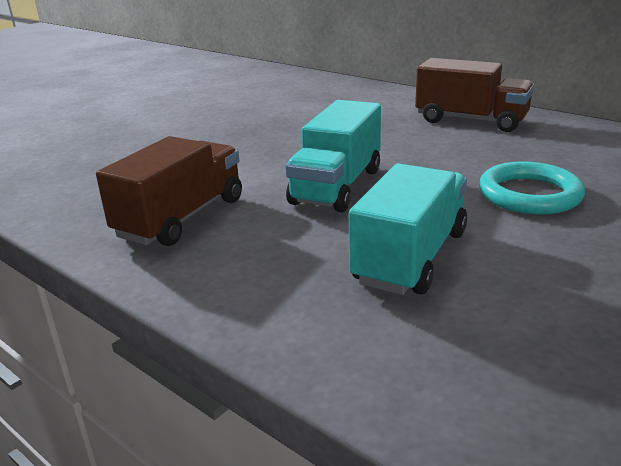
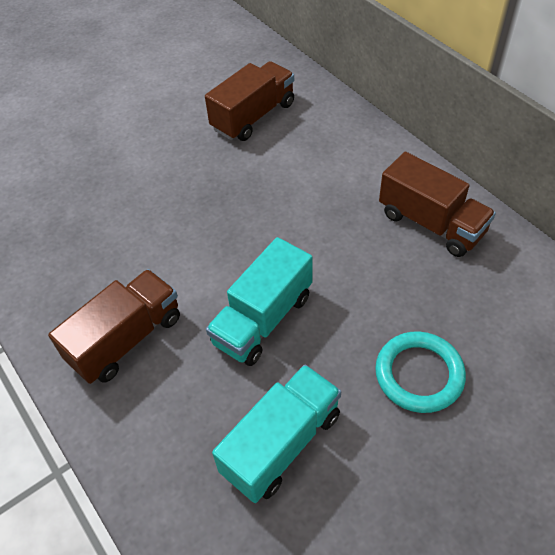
camera: 15 degrees right, 25 degrees up
(262, 93) = (253, 116): none -> brown truck

